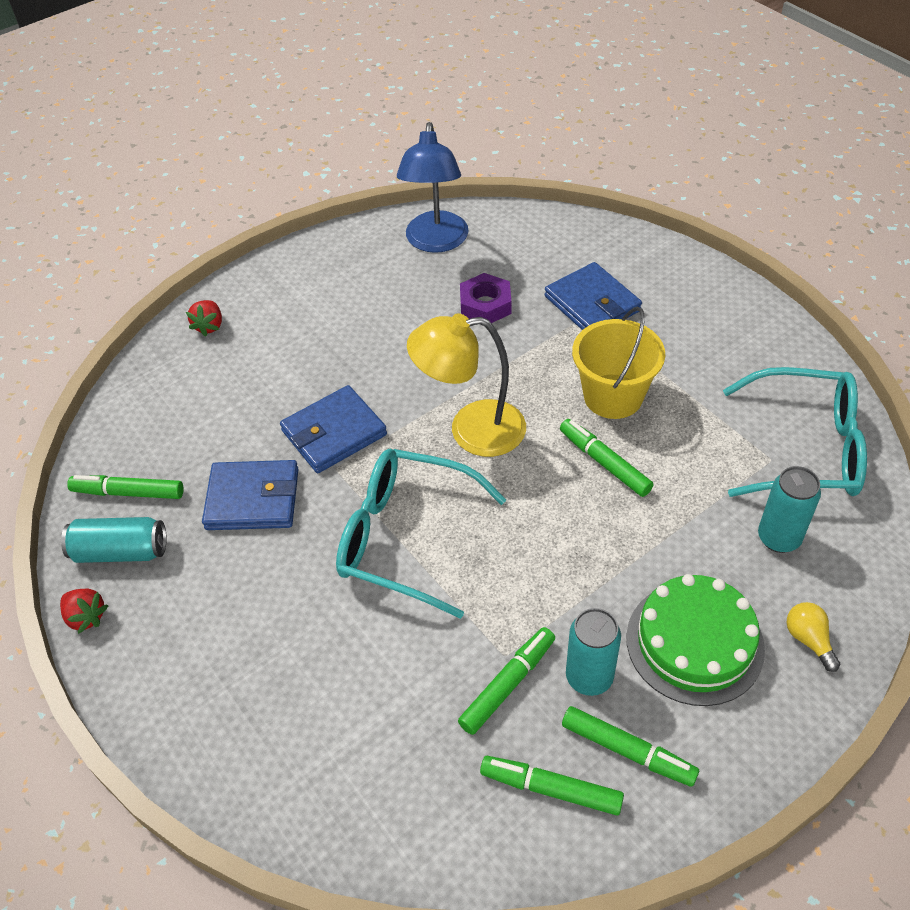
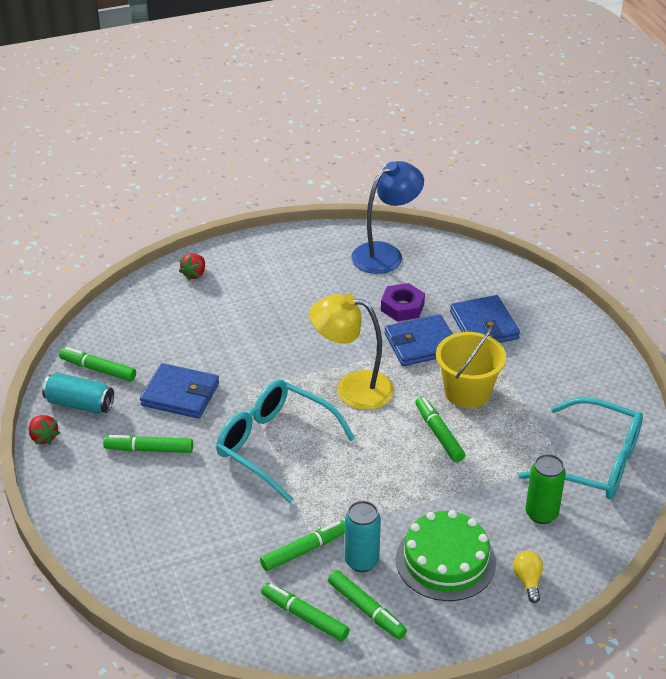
camera: 15 degrees right, 10 degrees down
(240, 592) = (149, 449): none -> green marker
(334, 433) = (253, 366): blue wallet -> blue wallet (421, 344)
(436, 242) = (385, 254): blue lamp -> blue lamp turned 150 degrees counterclockwise
(778, 538) = (541, 514): turquoise can -> green can

